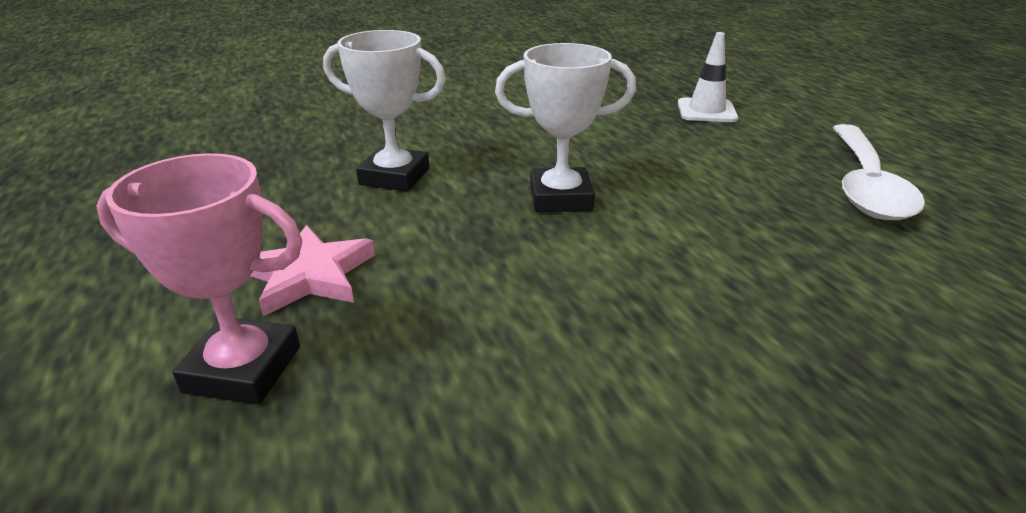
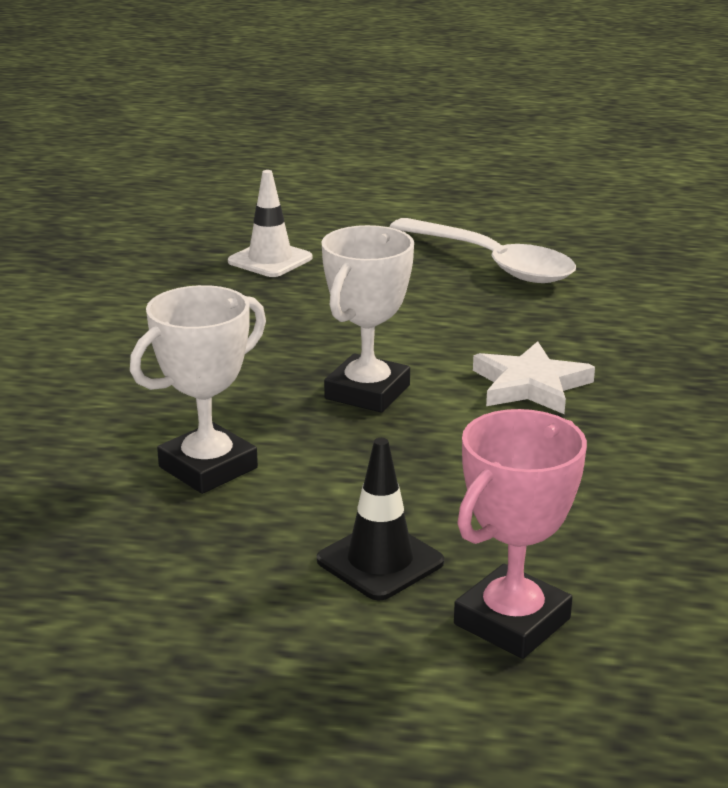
camera: 60 degrees left, 5 degrees down
(309, 275) = (380, 561): pink star -> black traffic cone
(668, 265) = (530, 385): none -> white star

